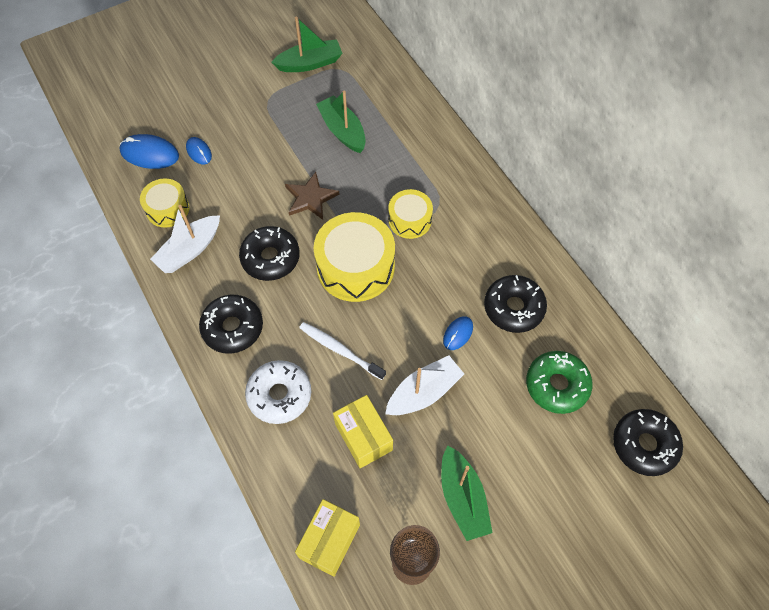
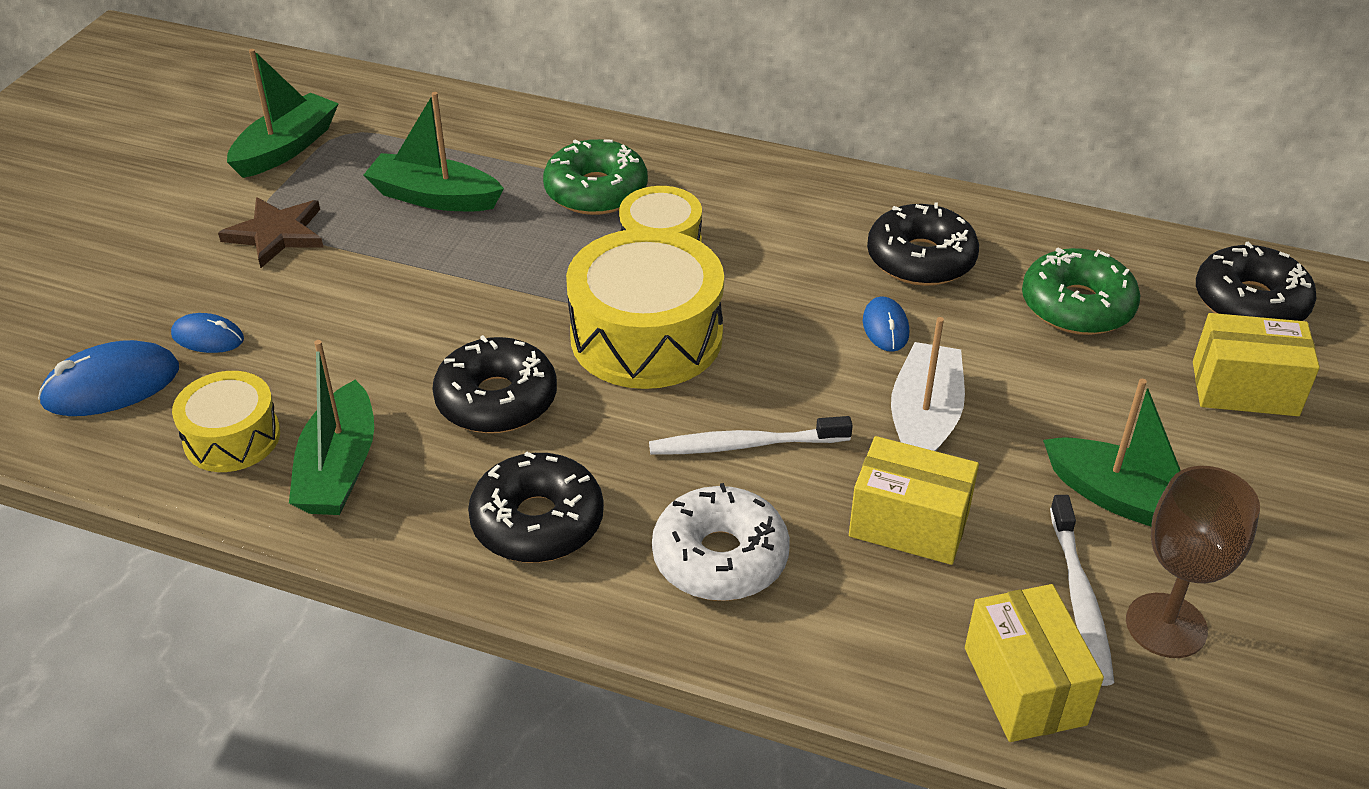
camera: 40 degrees left, 20 degrees down
(190, 250) = (339, 468): white boat -> green boat
(310, 198) = (476, 296): brown star -> brown star (276, 234)
(392, 524) = (1080, 598): none -> white toothbrush
(411, 171) = (596, 191): none -> green donut
(583, 486) = (1244, 389): none -> yellow box

